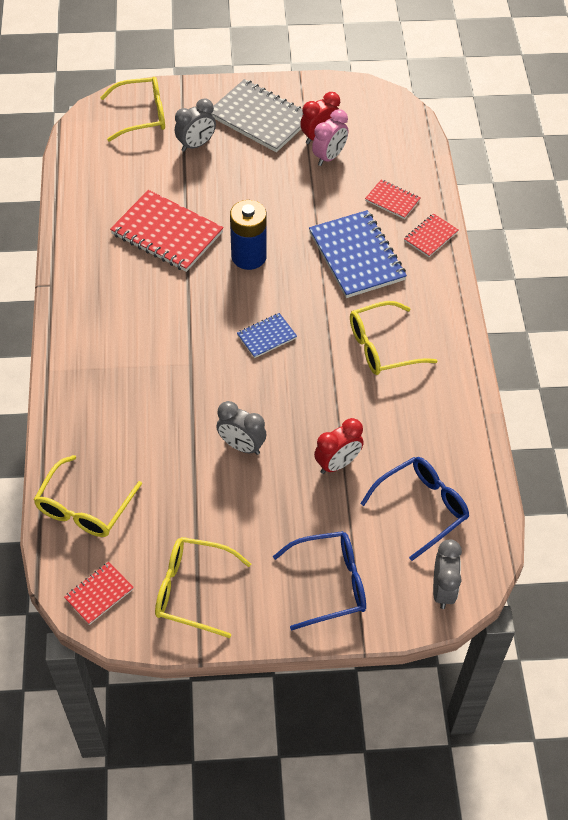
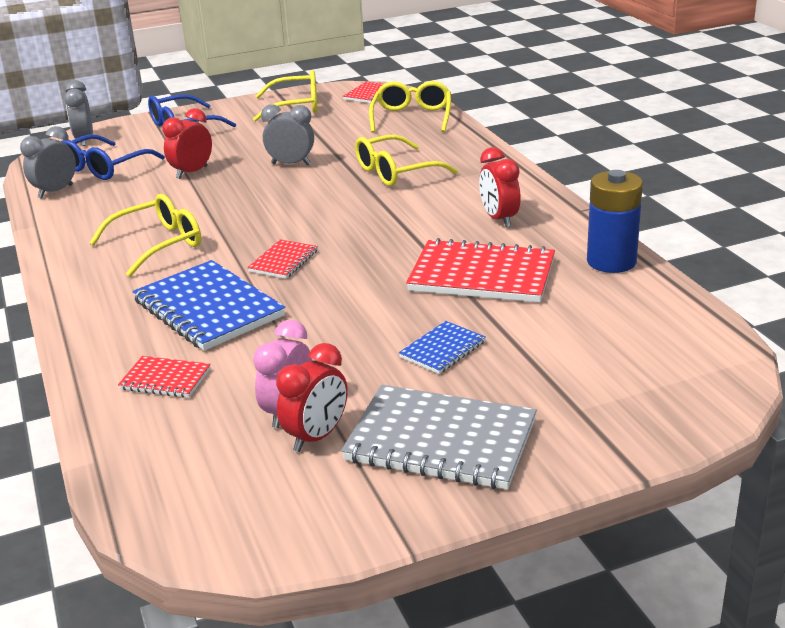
camera: 165 degrees right, 25 degrees down
(115, 293) = (499, 219): none -> red clock
(142, 115) = (648, 395): yellow glasses -> yellow glasses (396, 172)
(196, 145) = (522, 376): grey clock -> grey clock (55, 192)
(249, 256) = (358, 278): blue battery -> blue battery (611, 261)
(267, 337) = (299, 225): blue notebook -> blue notebook (442, 349)
(431, 236) = (99, 351): red notebook -> red notebook (283, 261)

